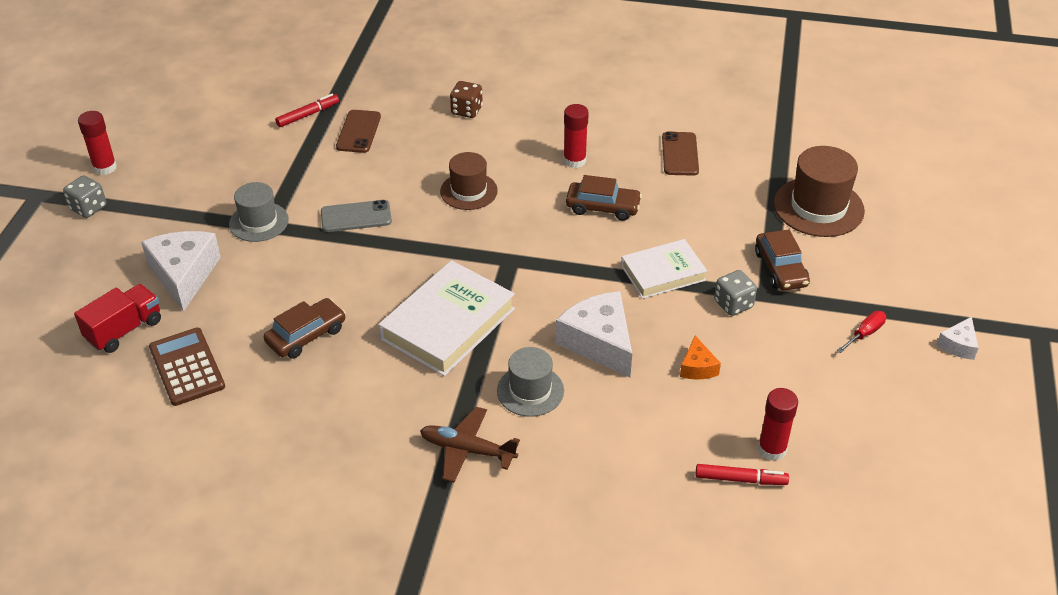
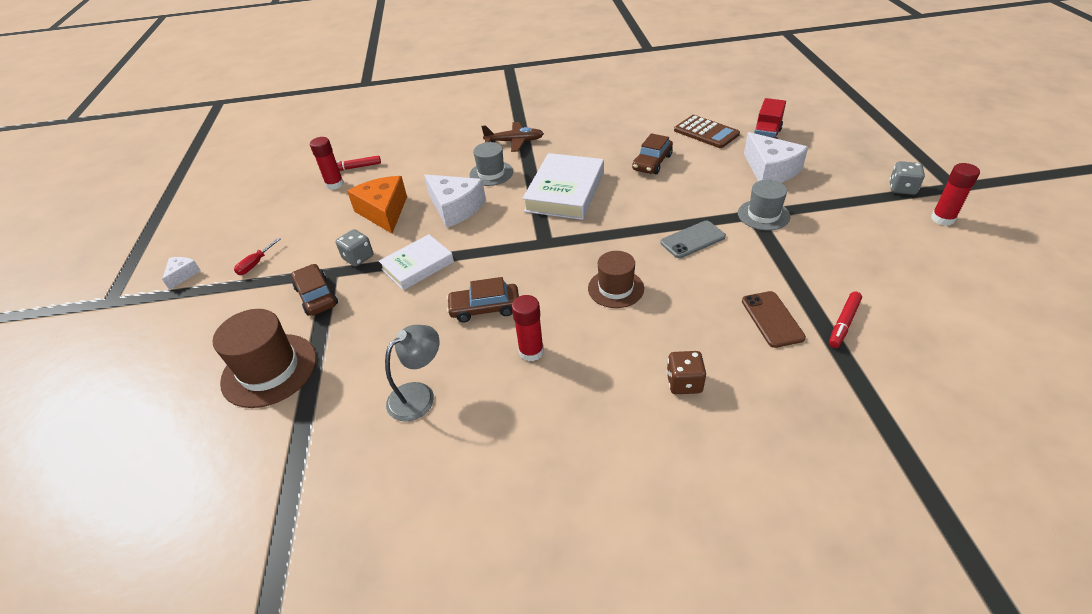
camera: 165 degrees right, 0 degrees up
(680, 154) = (419, 395): brown phone -> grey lamp
(697, 367) = (384, 212): orange cheese -> orange cheese, size x1.98

